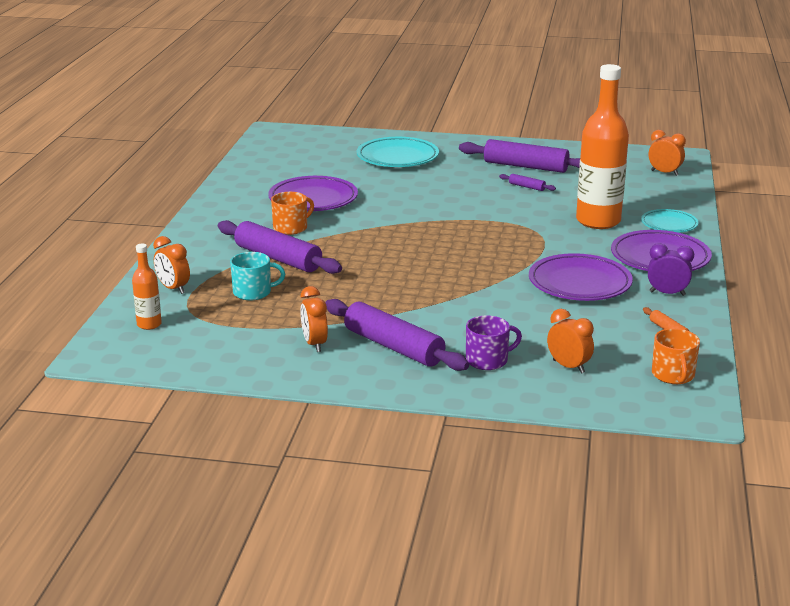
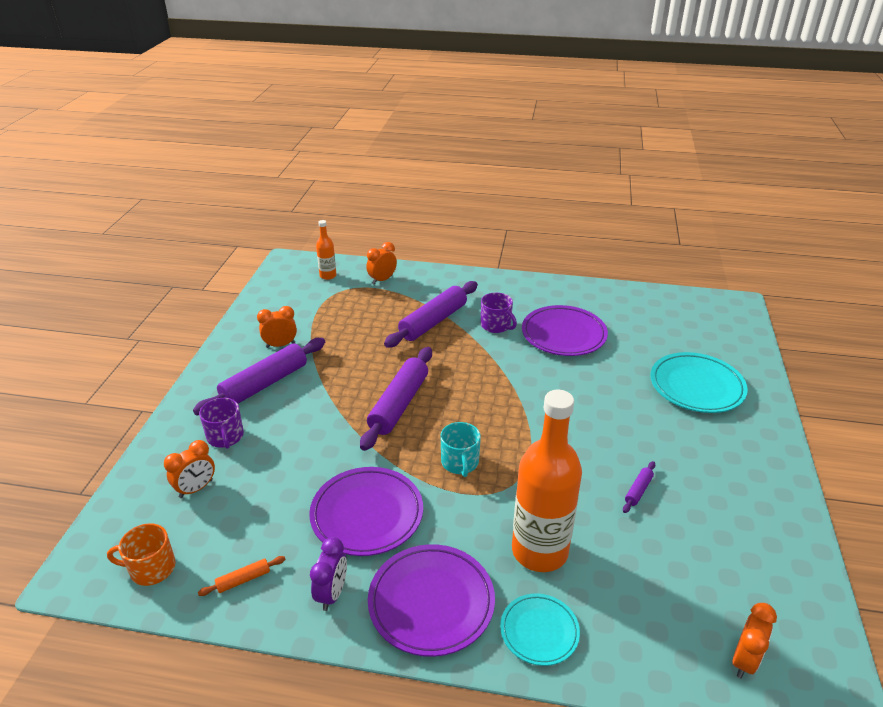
camera: 90 degrees right, 10 degrees up
(253, 292) = (372, 313): turquoise mug -> turquoise mug (460, 462)
(291, 228) = (496, 325): orange mug -> purple mug
(525, 166) = (709, 494): purple rolling pin -> purple rolling pin (399, 404)

